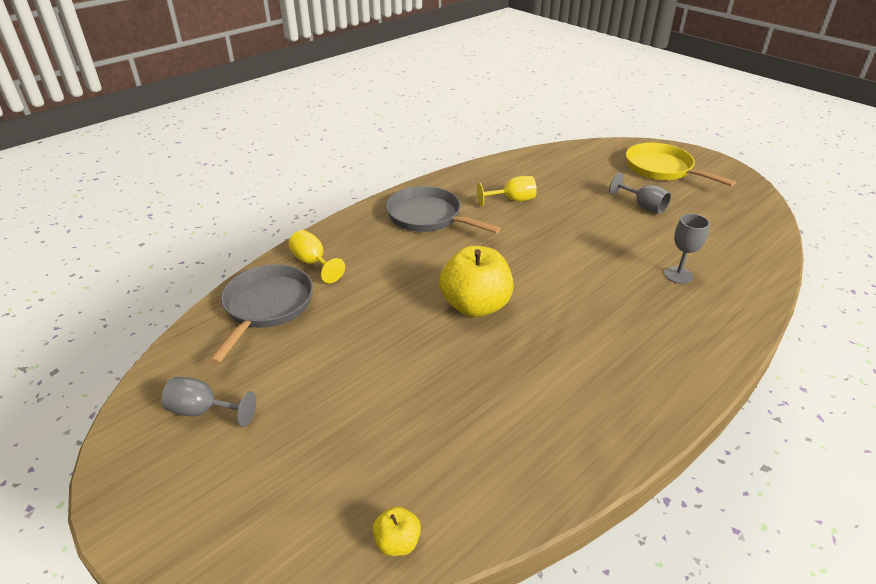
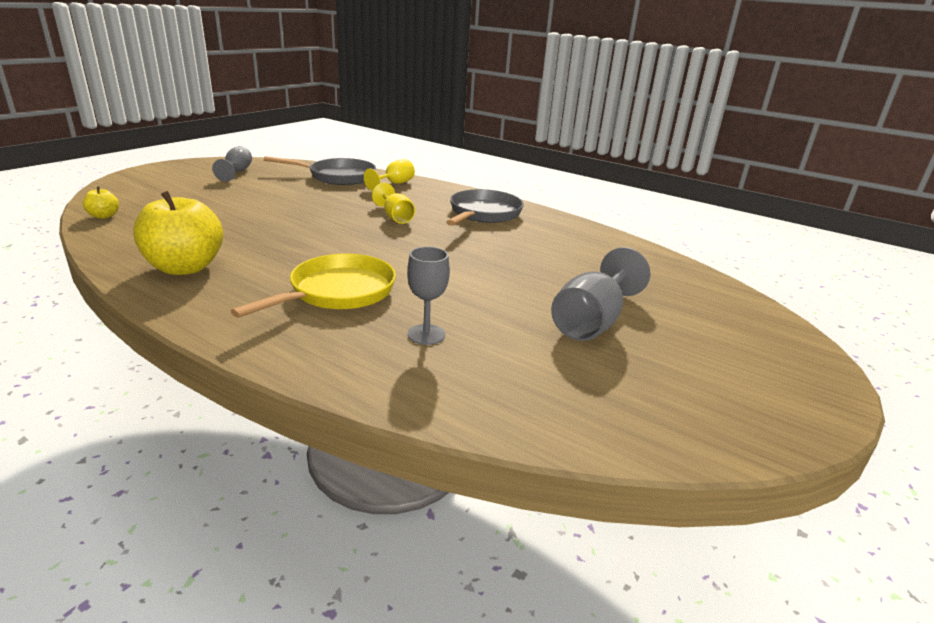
camera: 75 degrees right, 10 degrees down
(475, 306) = (346, 232): yellow apple -> yellow apple (185, 268)
(512, 200) = (543, 246): yellow goblet -> yellow goblet (395, 217)
(643, 206) = (591, 322): grey goblet -> grey goblet, size x1.57
(662, 169) = (728, 346): yellow pan -> yellow pan (338, 292)

